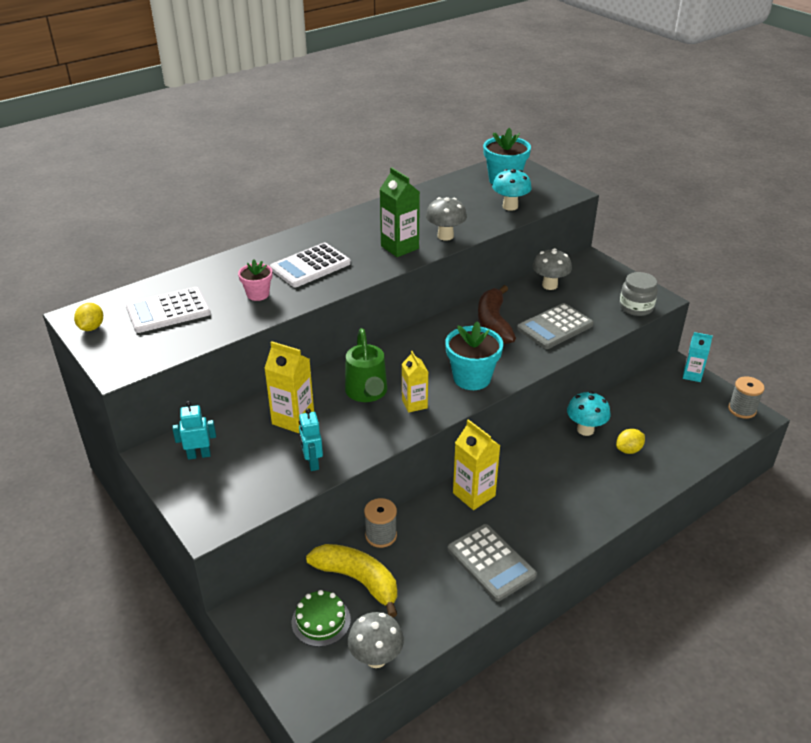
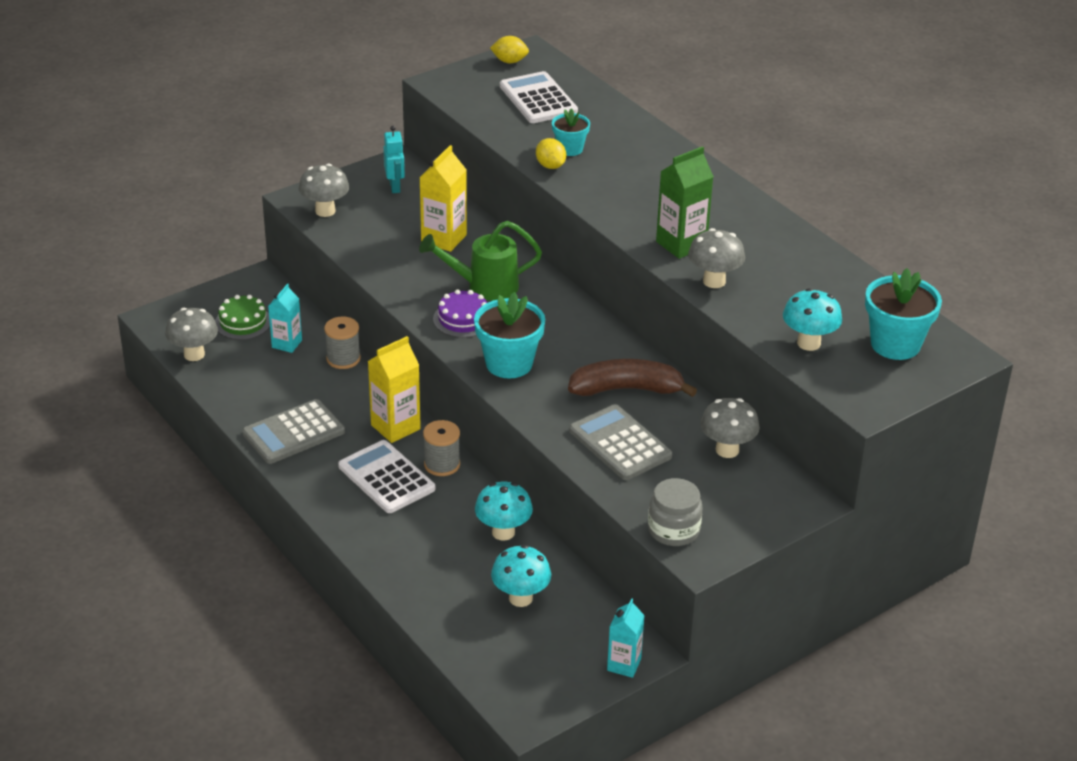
camera: 90 degrees right, 0 degrees up
(235, 503) = (325, 211): none -> grey mushroom
(258, 294) = (570, 149): pink flower pot -> turquoise flower pot
(310, 266) = (632, 180): white calculator -> white calculator (386, 478)
(312, 463) = (374, 252): turquoise robot -> none
(358, 580) = (287, 344): yellow banana -> turquoise carton
(414, 404) = (463, 319): yellow carton -> purple cake
(628, 450) = (461, 567): yellow lemon -> yellow lemon (550, 166)
(649, 420) = (520, 598): none -> turquoise mushroom
(742, 409) = (541, 703): grey spool -> grey spool (442, 464)

